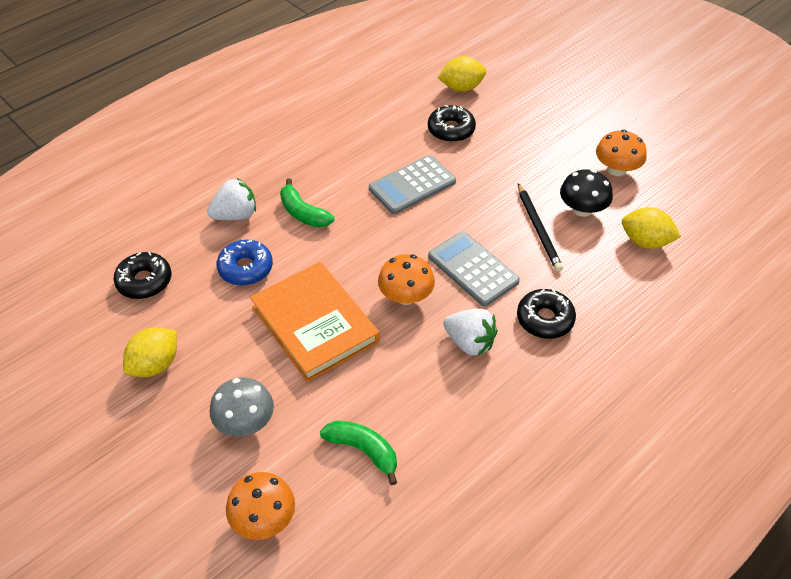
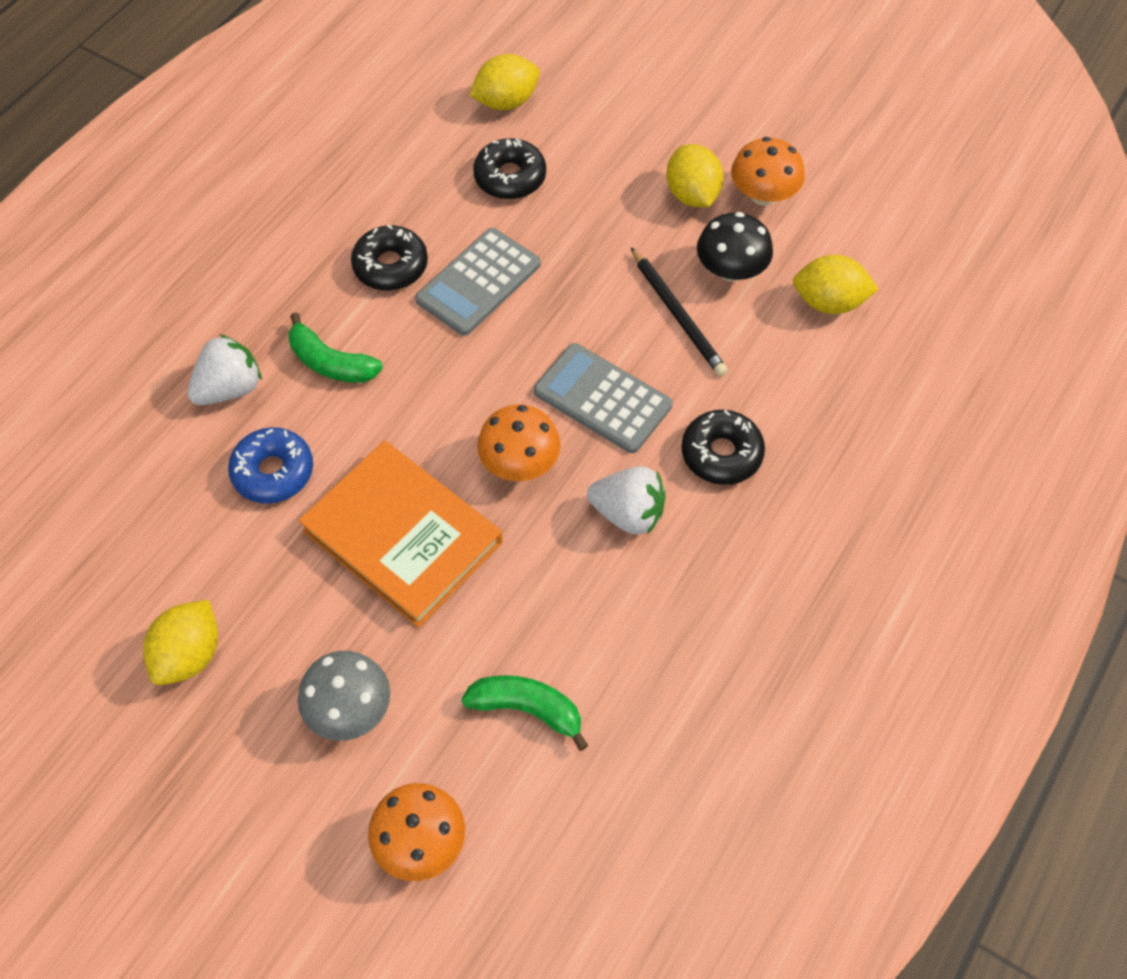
camera: 15 degrees left, 10 degrees up
(144, 281) = (127, 527): black donut -> black donut (390, 266)
(568, 161) = (692, 195): none -> yellow lemon

